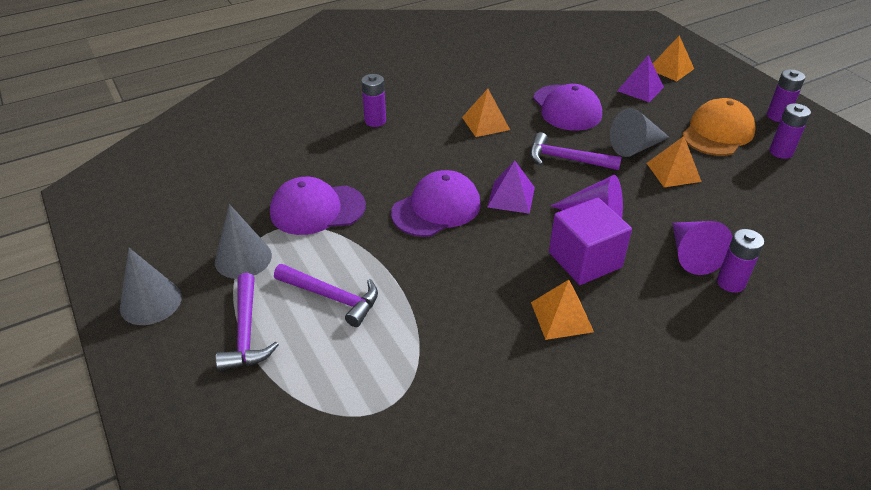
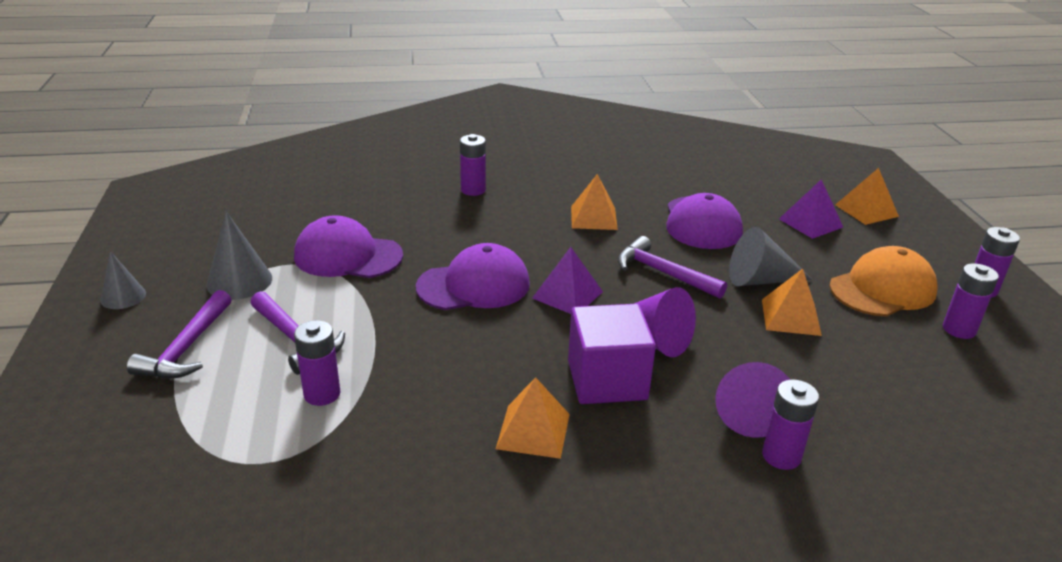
camera: 20 degrees right, 10 degrees down
(150, 302) = (123, 296): grey cone -> grey cone, size x0.65
(387, 337) = (322, 394): none -> purple battery

